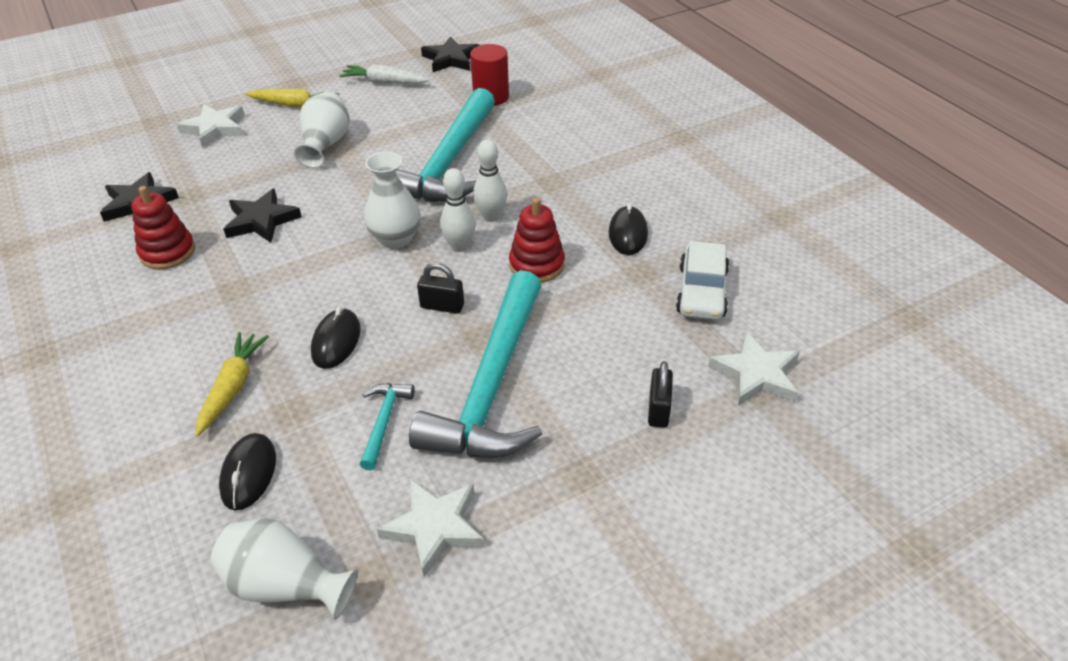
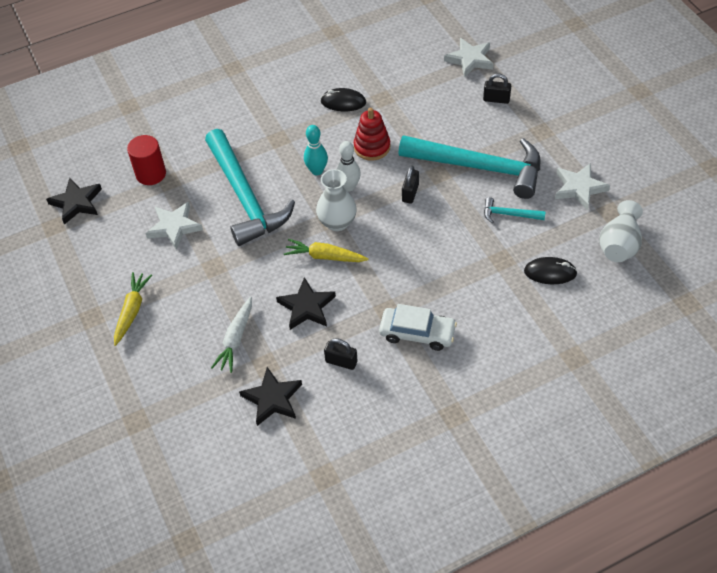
camera: 85 degrees left, 10 degrees up
(167, 252) = (341, 362): red stacking toy -> black padlock
(215, 128) = (160, 367): white star -> white star (174, 227)
(233, 387) = (483, 293): yellow carrot -> yellow carrot (324, 256)
(325, 145) = (204, 279): white vase -> none
(336, 341) = (442, 244): black mouse -> none
(384, 82) = (107, 248): white carrot -> white carrot (235, 339)
(448, 163) = (245, 197): turquoise hammer -> turquoise hammer turned 45 degrees clockwise
(491, 216) = (317, 171): white bowling pin -> turquoise bowling pin
(701, 291) = (402, 74): white car -> white car (417, 333)

